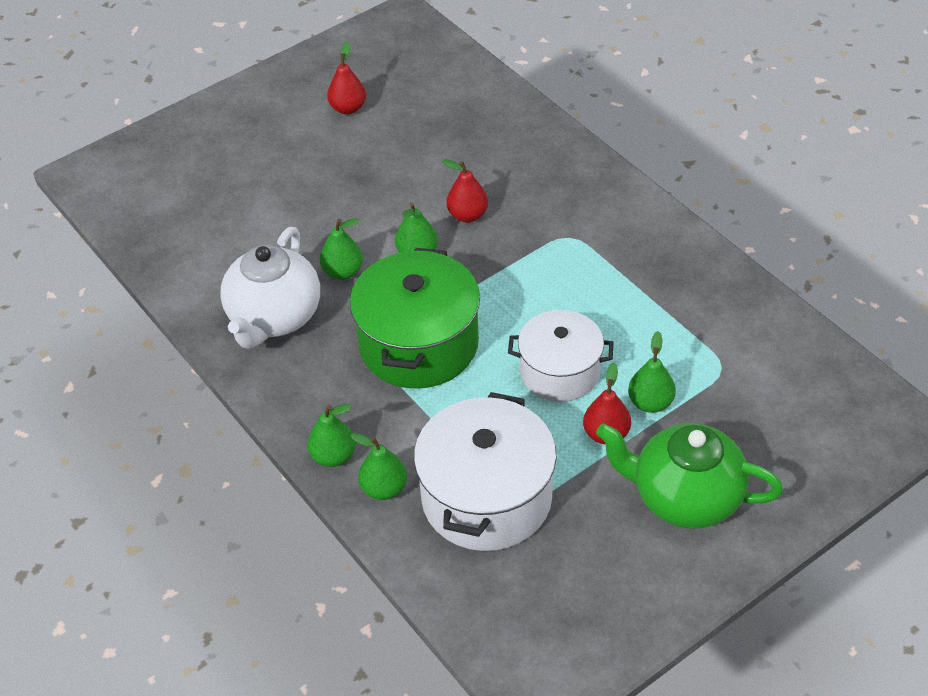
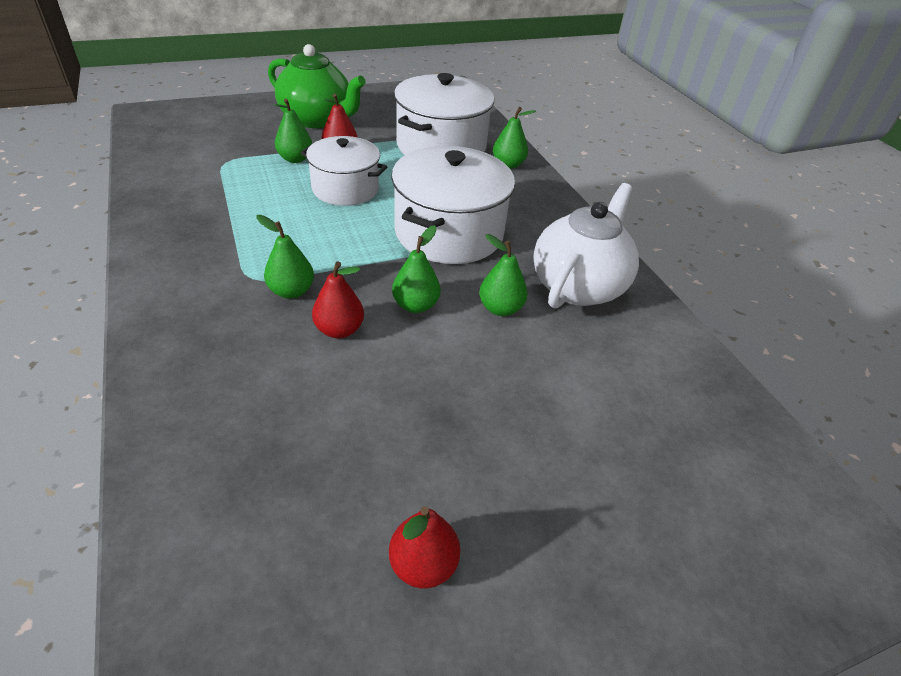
camera: 170 degrees left, 5 degrees down
(333, 456) = (540, 187): green pear -> green pear (291, 291)
(419, 344) = (449, 232): green pot -> white pot

